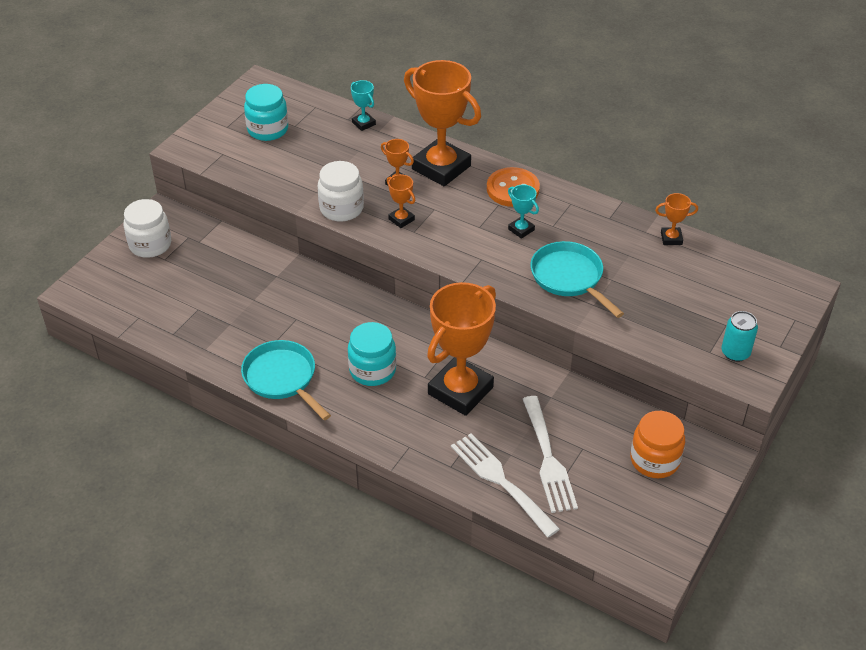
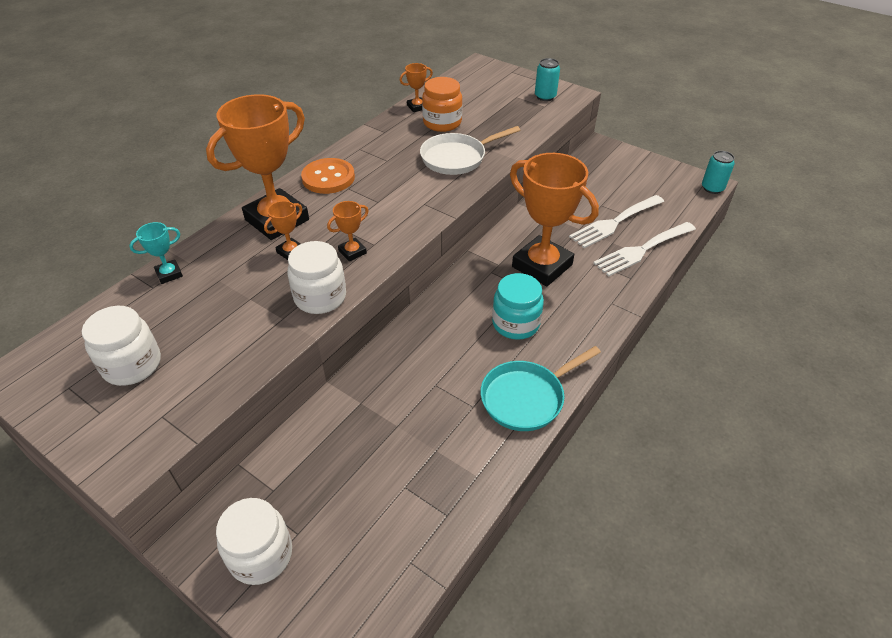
camera: 85 degrees left, 0 degrees up
(268, 129) = (132, 365): turquoise jar -> white jar
(521, 229) = (388, 178): turquoise trophy -> none
(548, 459) = (614, 223): white fork -> white fork turned 150 degrees clockwise
(569, 278) = (457, 158): turquoise pan -> white pan
(647, 573) = (712, 188): none -> turquoise can
(654, 460) = (608, 173): orange jar -> orange jar (442, 123)
(671, 238) = (417, 107): orange trophy -> orange trophy turned 60 degrees clockwise

